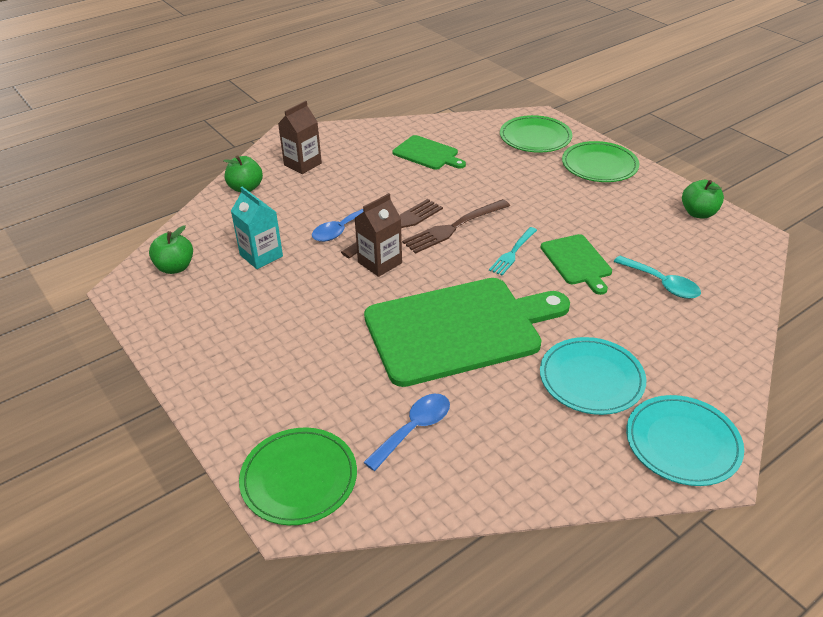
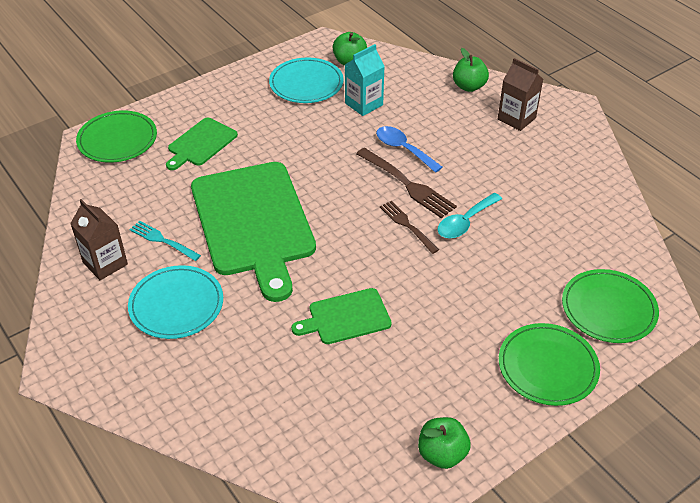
camera: 90 degrees right, 5 degrees up
(380, 263) = (350, 174): brown carton -> brown carton (105, 263)
(414, 429) = (147, 194): blue spoon -> none
(427, 154) = (551, 209): green cutting board -> green cutting board (201, 143)
(454, 227) = (407, 225): brown fork -> brown fork, size x0.64
(513, 253) = (363, 267): turquoise fork -> turquoise fork (162, 240)
(662, 284) = (304, 385): turquoise spoon -> turquoise spoon (465, 222)
(682, 443) = (90, 355): turquoise plate -> turquoise plate (306, 84)

